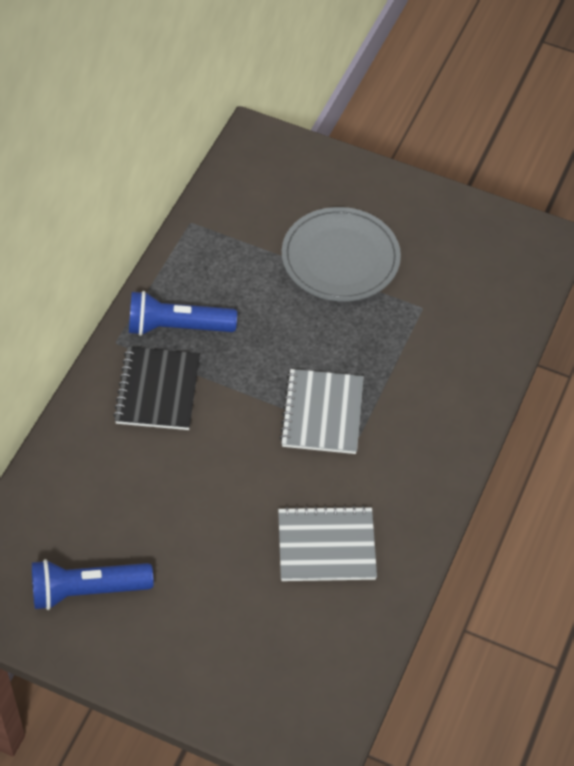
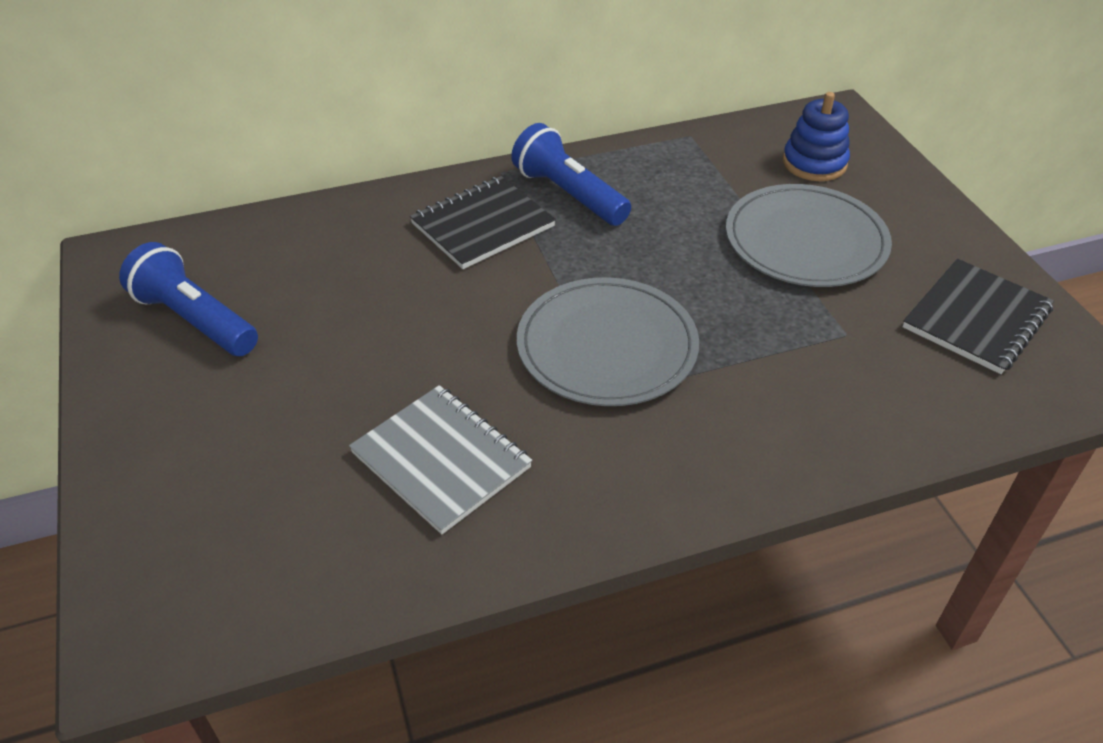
camera: 50 degrees right, 10 degrees down
(284, 191) = (814, 163): none -> blue stacking toy
(322, 413) = (607, 346): grey notebook -> grey plate
(468, 247) = (976, 318): none -> black notebook

